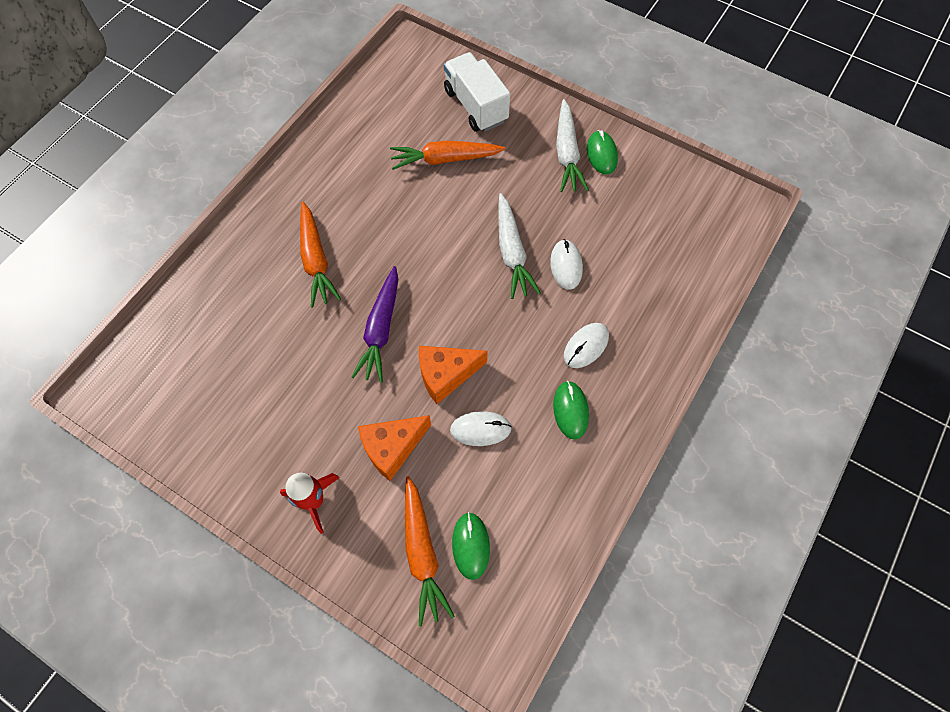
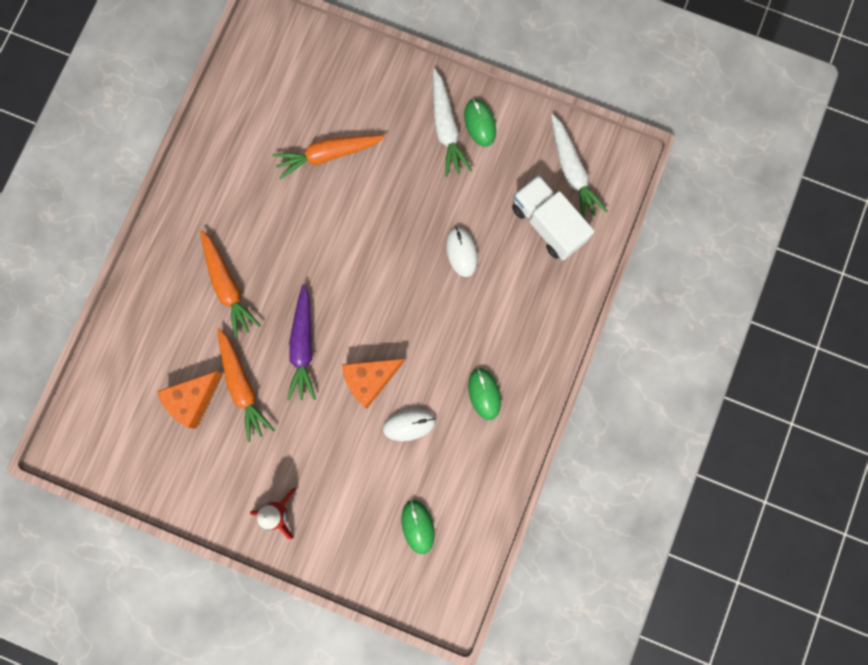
camera: 10 degrees left, 15 degrees up
(392, 448) = (336, 455): orange cheese -> orange cheese (193, 399)
(422, 552) = (379, 539): orange carrot -> orange carrot (242, 386)
(475, 106) = (347, 87): white truck -> white truck (548, 224)
(512, 252) = (409, 246): white carrot -> white carrot (572, 172)
(586, 346) = (490, 330): white mouse -> none

